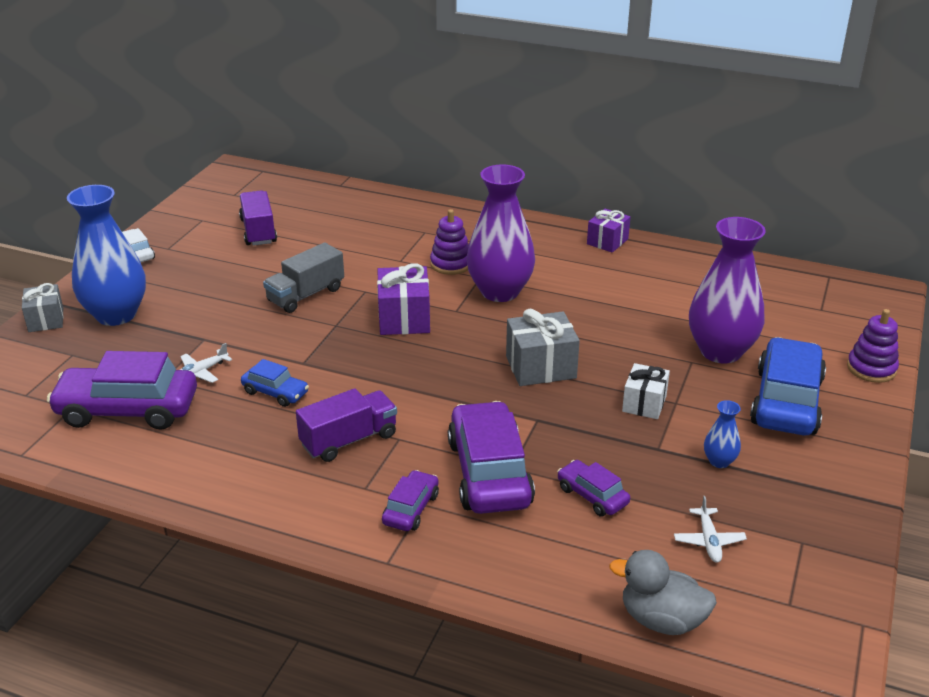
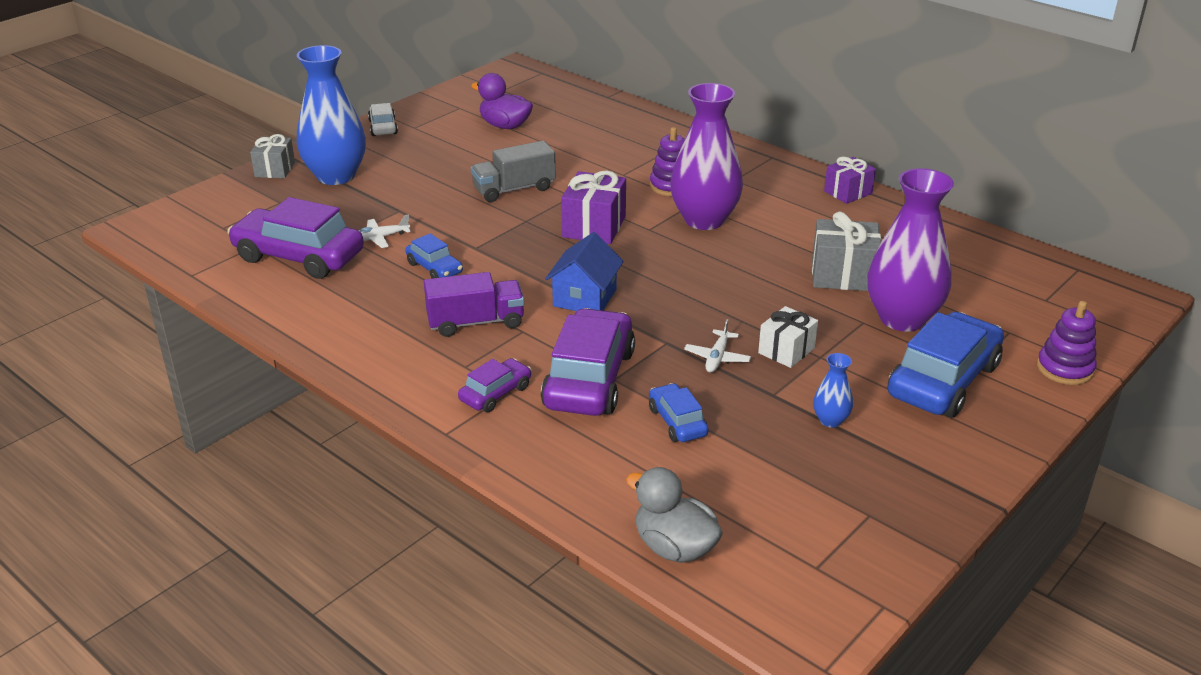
camera: 20 degrees right, 0 degrees up
(258, 231) = (505, 126): purple truck -> purple duck
(437, 392) = (584, 298): none -> blue house
(541, 367) = (701, 296): grey gift -> grey gift (843, 275)
(592, 496) = (677, 422): purple car -> blue car
(709, 541) = (770, 489): white plane -> white plane (717, 358)

